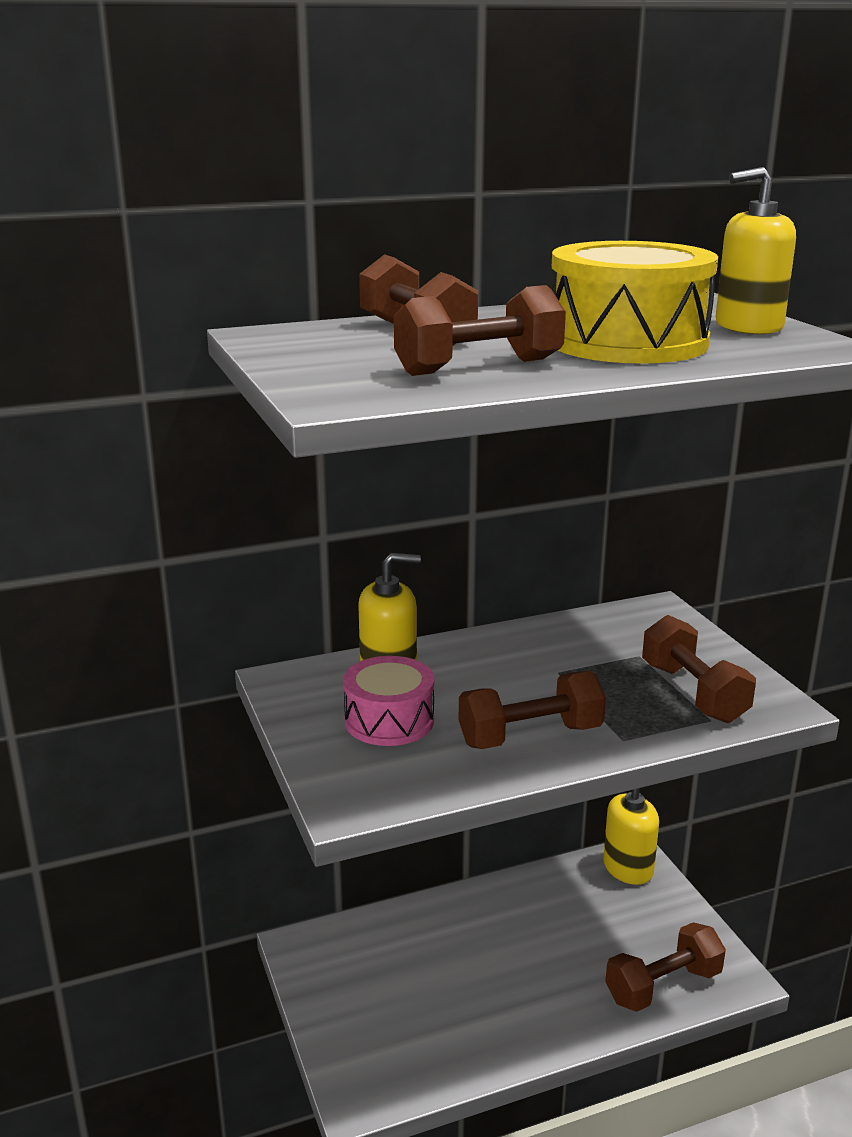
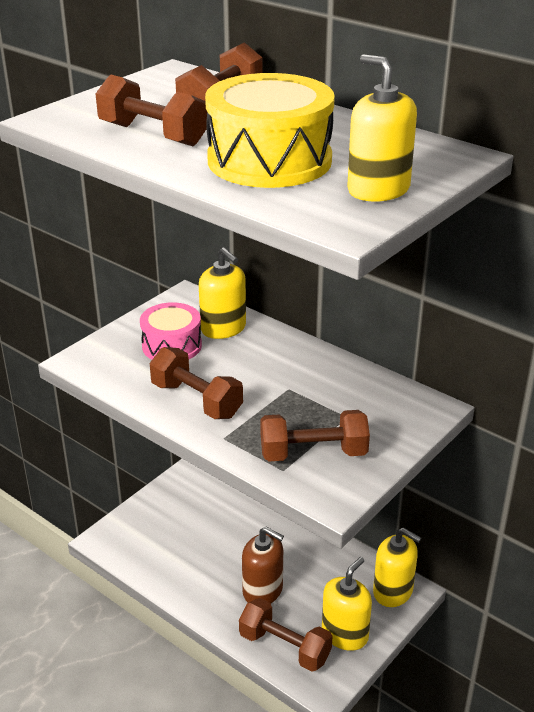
camera: 60 degrees right, 10 degrees up
(563, 969) = (263, 590): none -> brown soap dispenser
(669, 929) = (345, 634): none -> yellow soap dispenser
(693, 693) = (313, 453): brown dumbbell -> brown dumbbell turned 45 degrees clockwise

